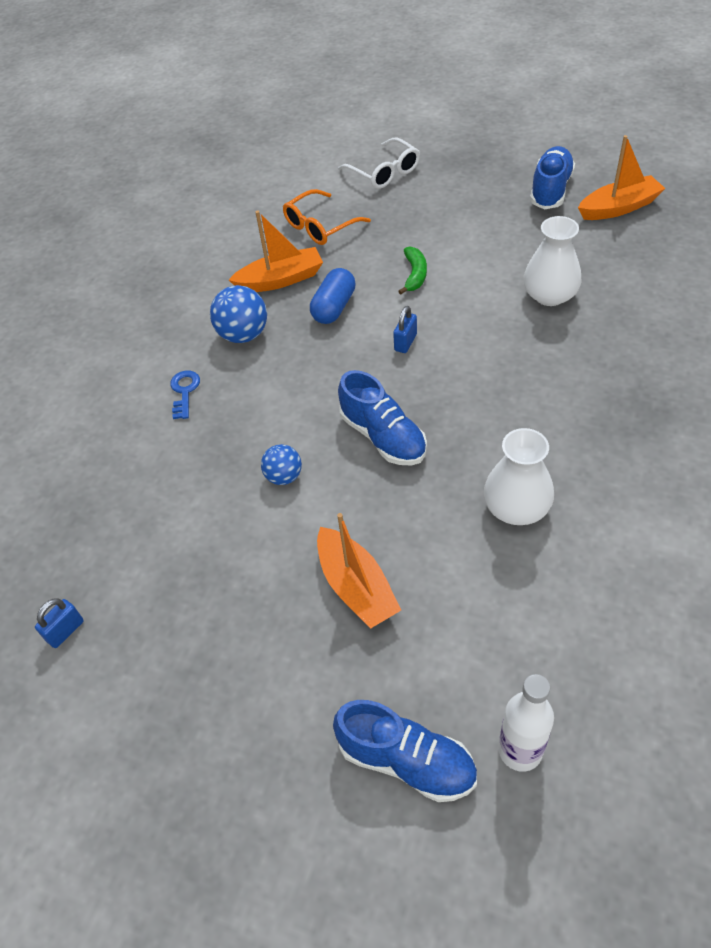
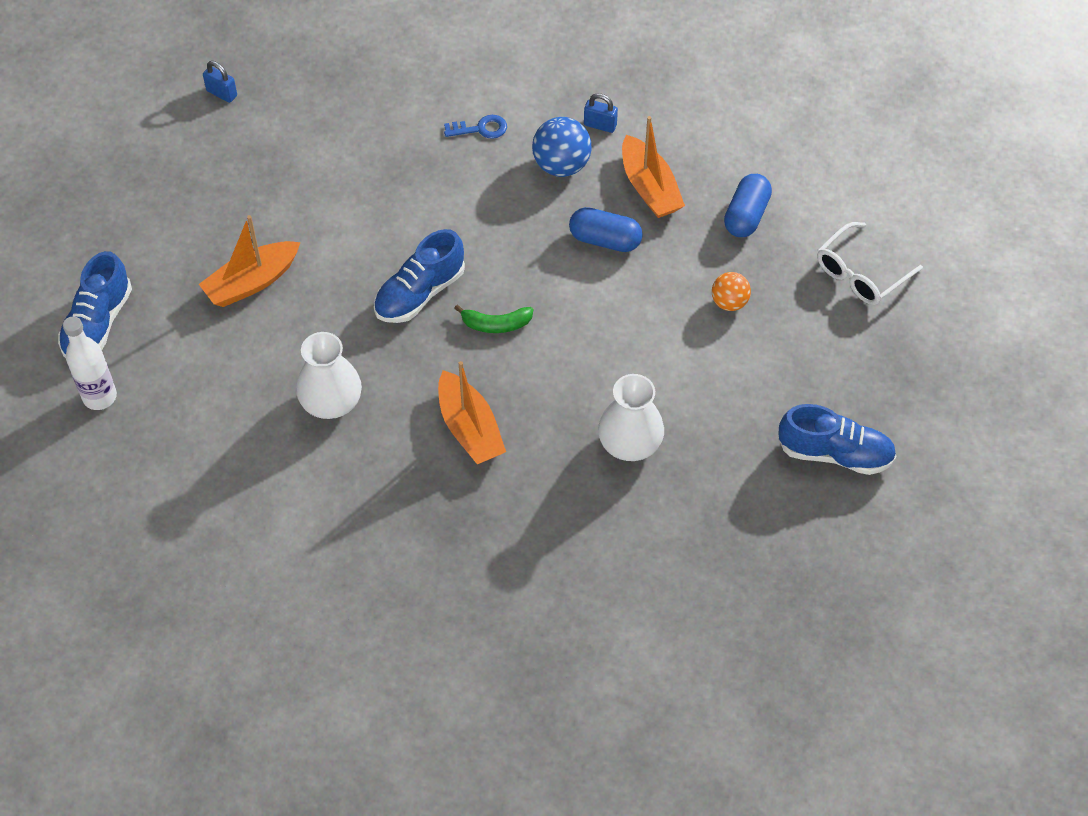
camera: 80 degrees right, 5 degrees up
(284, 476) = (373, 219): blue ball -> none
(320, 226) = (746, 216): orange glasses -> blue capsule
(405, 342) = (551, 307): blue padlock -> blue padlock (600, 125)
(407, 237) = (729, 302): none -> orange ball
(414, 275) = (662, 312): green banana -> green banana (496, 324)
(619, 208) = (801, 527): orange boat -> orange boat (469, 428)

